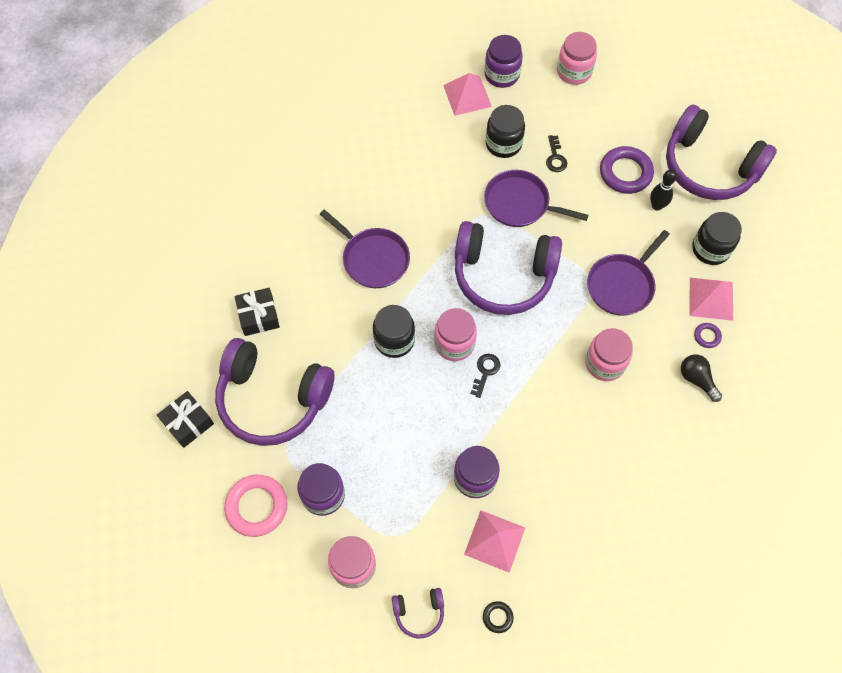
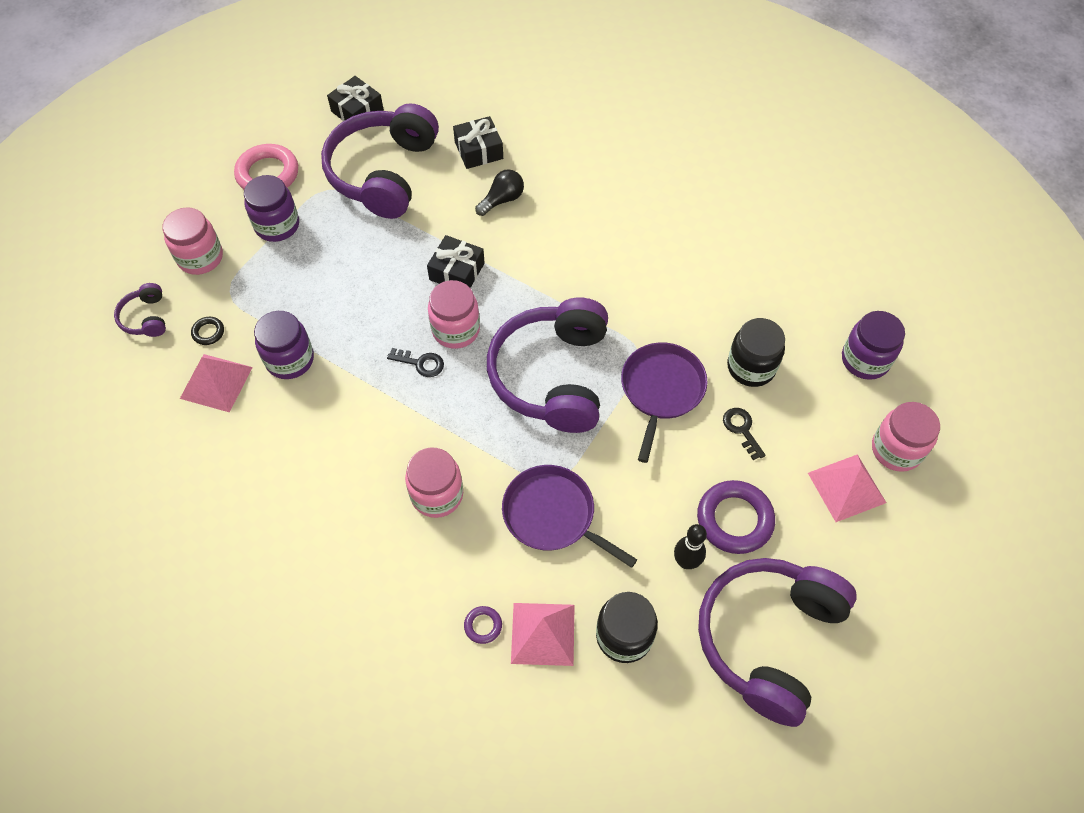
camera: 85 degrees right, 5 degrees down
(373, 259) = (560, 243): purple pan -> none
(394, 340) = (457, 271): black jar -> black gift
(467, 95) = (819, 322): pink pyramid -> pink pyramid (846, 487)
(497, 617) = (132, 389): black ring -> black ring (208, 332)
(555, 157) = (742, 429): black key -> black key turned 75 degrees clockwise
(697, 379) = (417, 610): black light bulb -> black light bulb (502, 200)

